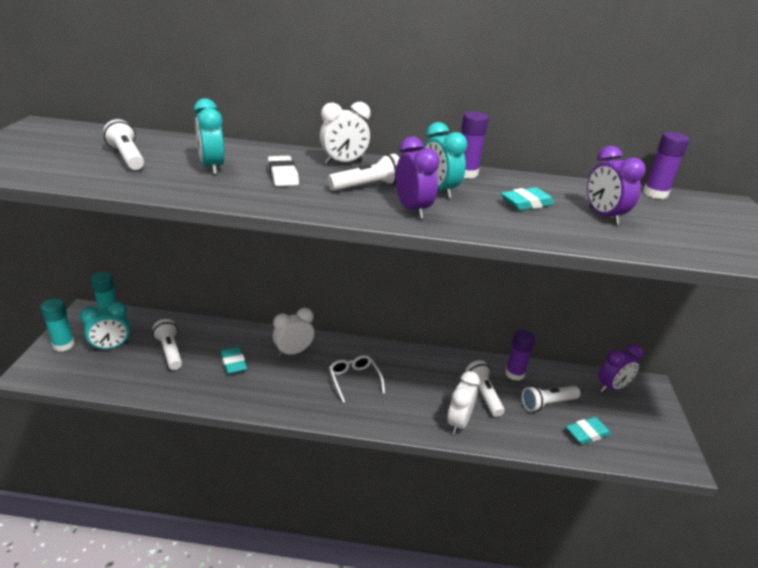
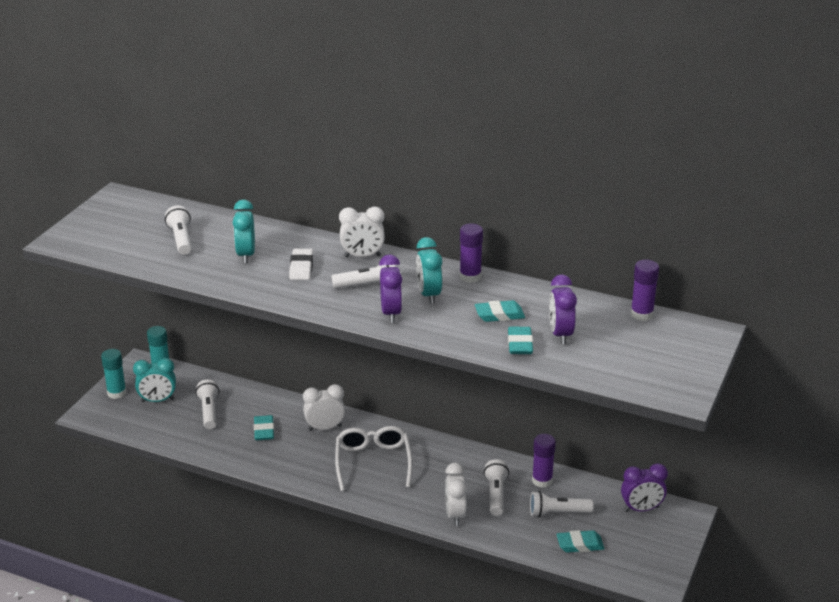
camera: 20 degrees right, 0 degrees up
(354, 380) = (373, 463): white glasses -> white glasses, size x1.55
(458, 423) = (455, 515): white clock -> white clock turned 45 degrees counterclockwise
(574, 228) = (520, 344): none -> turquoise eraser

